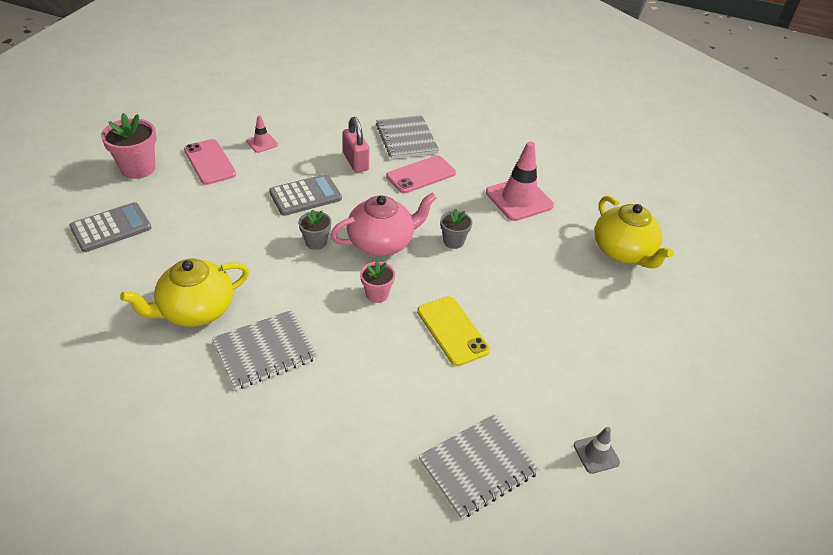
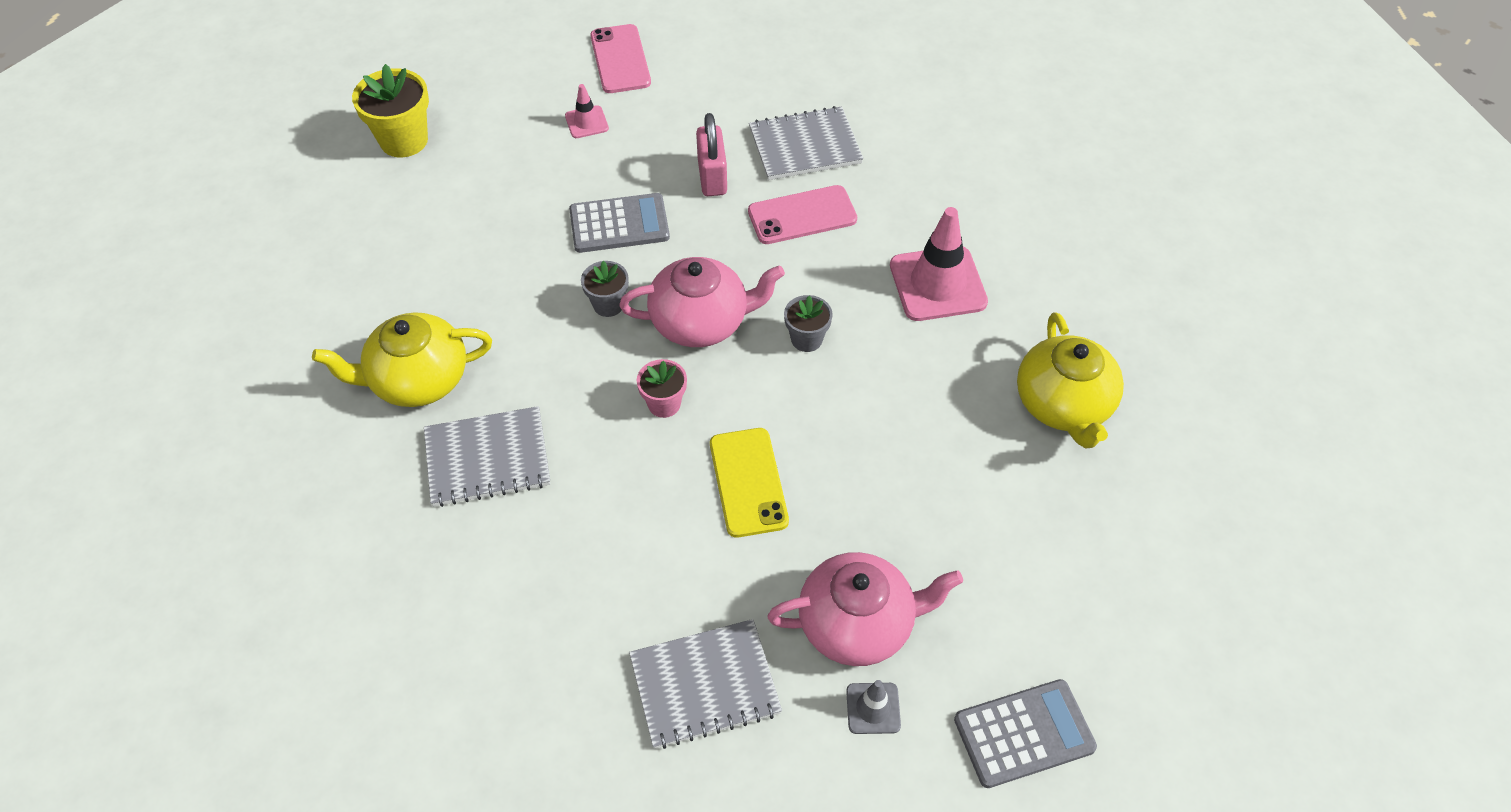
camera: 20 degrees right, 10 degrees up
(111, 228) = (344, 232): grey calculator -> grey calculator (1024, 733)
(138, 168) = (404, 140): pink flower pot -> yellow flower pot
(209, 162) = (503, 145): pink phone -> pink phone (620, 59)
(406, 138) = (805, 146): grey notebook -> grey notebook turned 75 degrees clockwise
(562, 403) = (858, 624): none -> pink teapot

